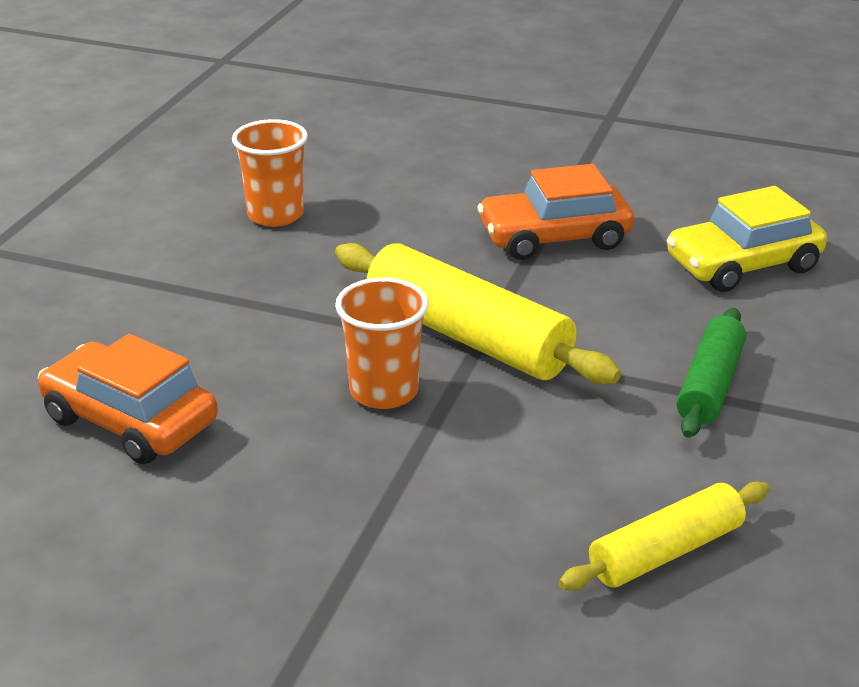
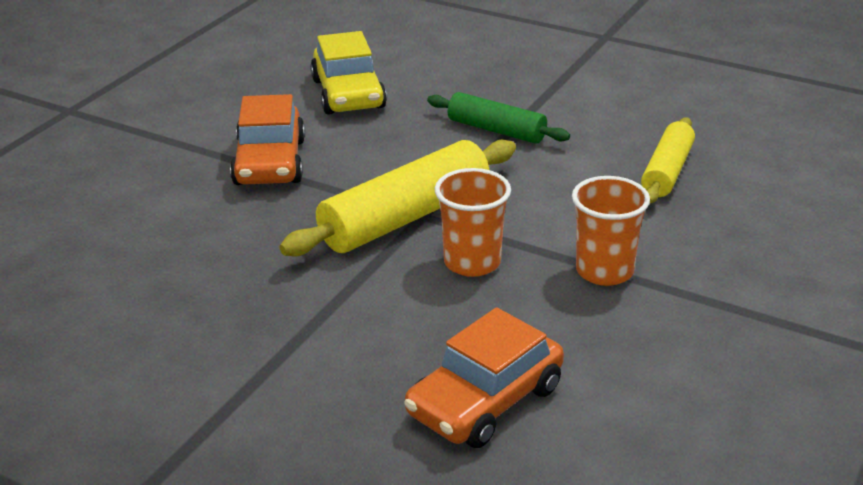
camera: 80 degrees left, 0 degrees up
(275, 215) = (145, 307): orange cup -> orange cup (604, 271)
(665, 551) = (667, 171): yellow rolling pin -> yellow rolling pin turned 45 degrees clockwise

